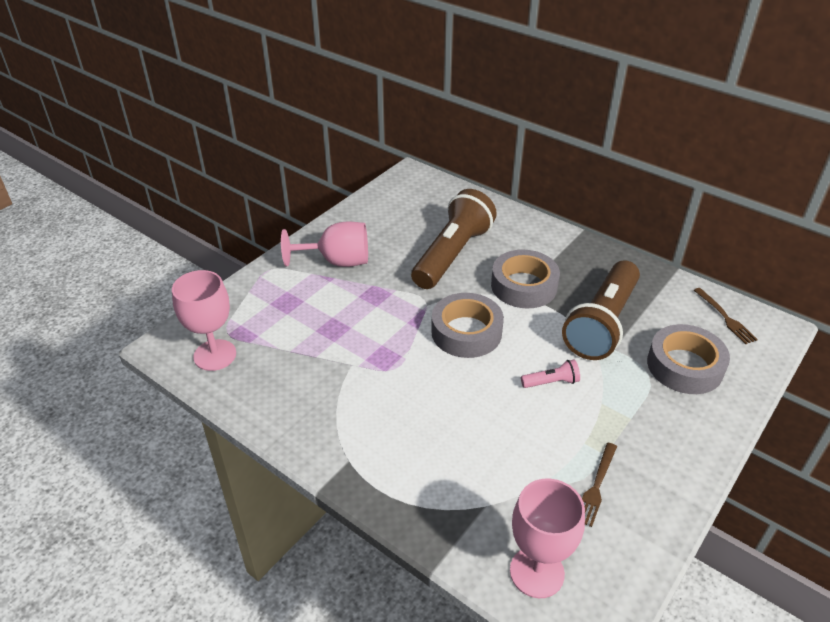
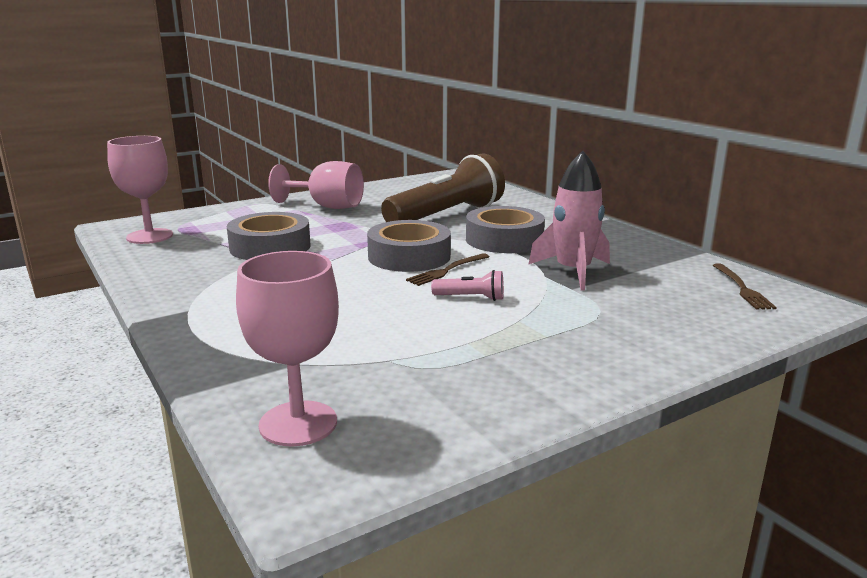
camera: 20 degrees right, 20 degrees down
(596, 487) = (448, 375): brown fork -> brown fork (446, 271)
(602, 324) = (573, 272): brown flashlight -> pink rocket
(684, 366) = (655, 312): grey tape -> grey tape (270, 247)

